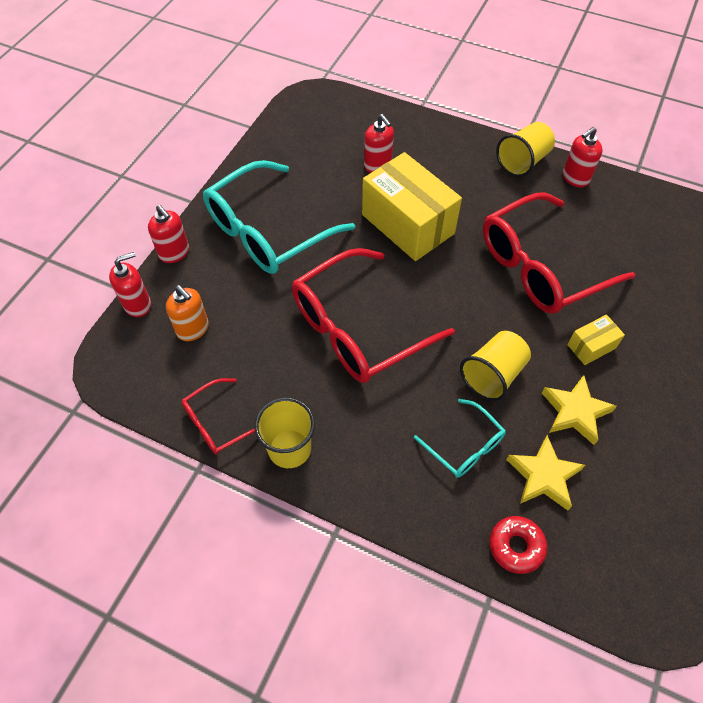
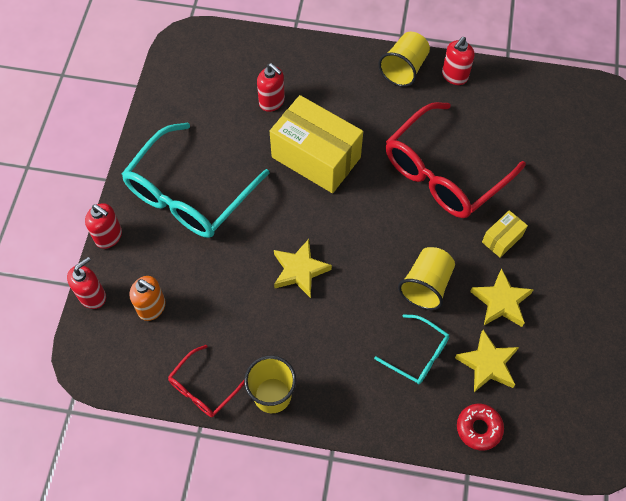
camera: 15 degrees left, 5 degrees up
(358, 328) = (299, 270): red glasses -> yellow star

